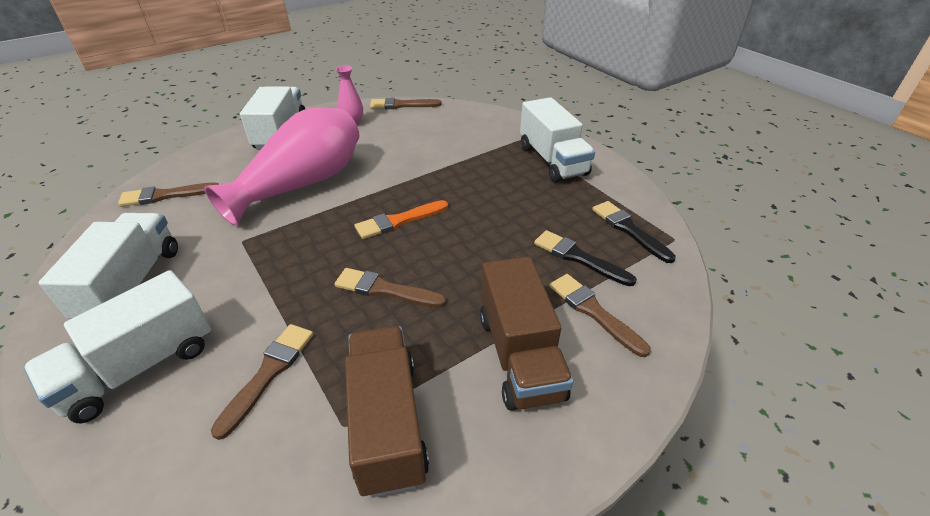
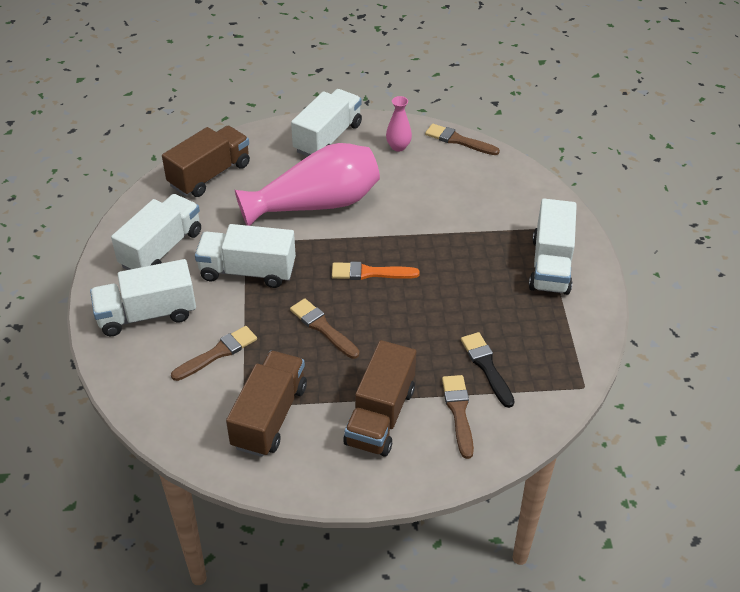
camera: 30 degrees right, 5 degrees up
(165, 195) = (210, 175): brown brush -> brown truck
(259, 267) = (247, 271): none -> white truck
(629, 230) = (553, 362): black brush -> none

